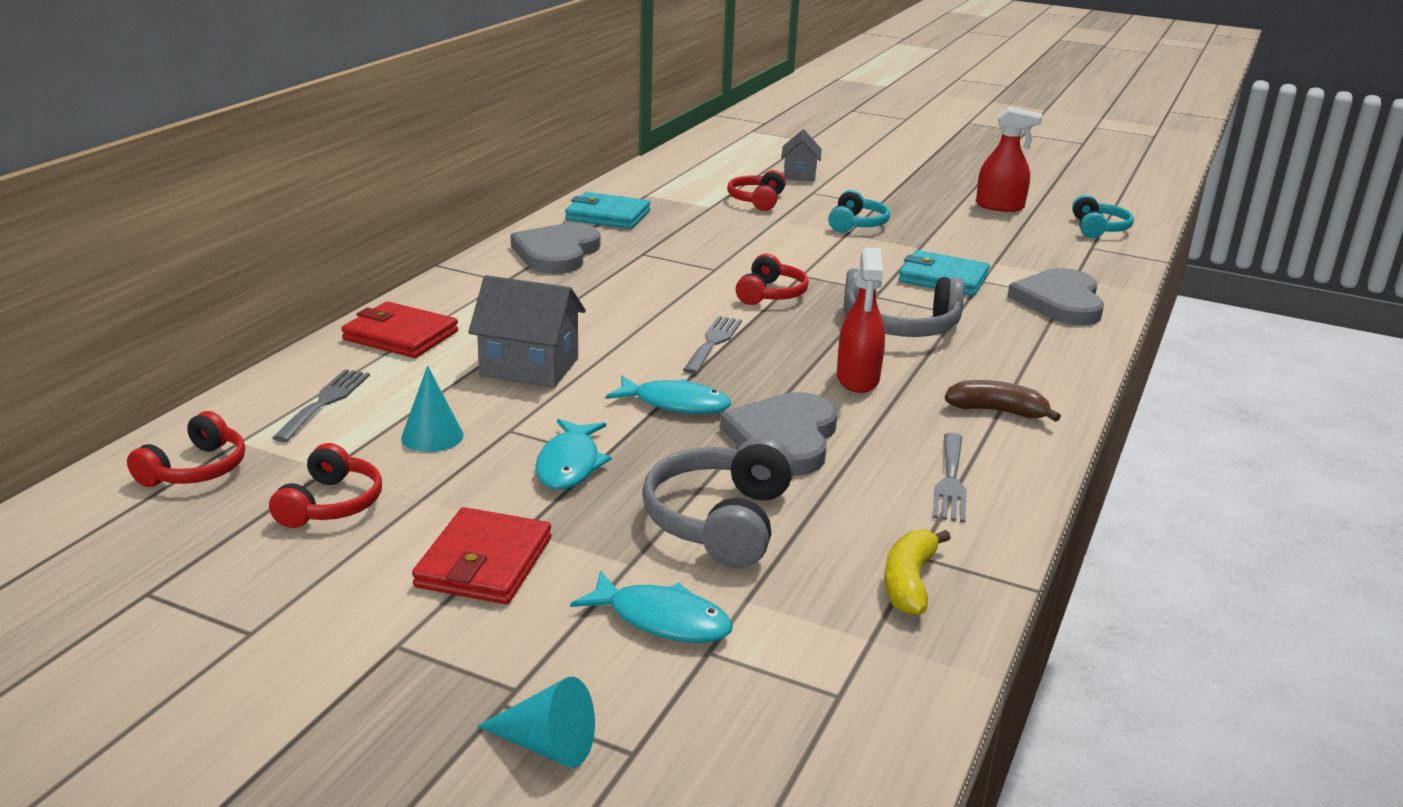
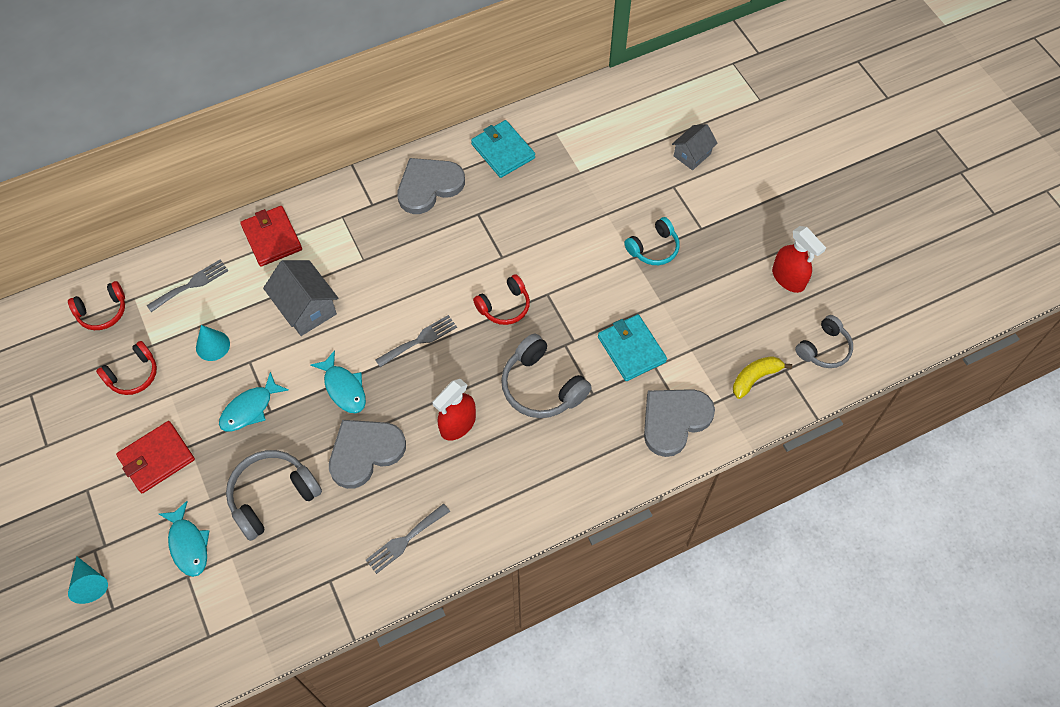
camera: 40 degrees right, 35 degrees up
(757, 200) = (621, 179): red headphones -> none
(909, 582) = (306, 594): yellow banana -> yellow banana (755, 378)
(997, 411) = (498, 501): brown banana -> none
(1098, 228) = (824, 348): turquoise headphones -> grey headphones

